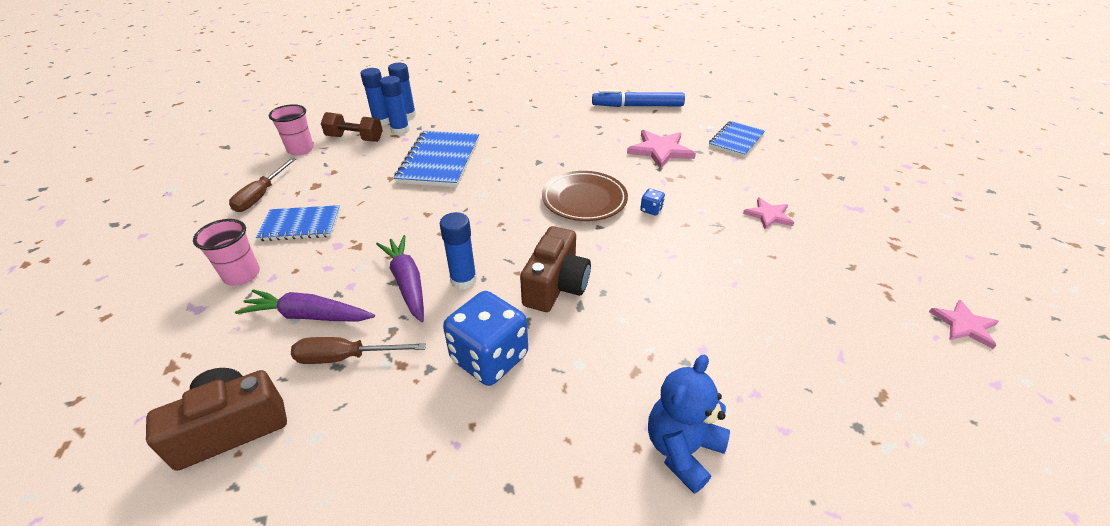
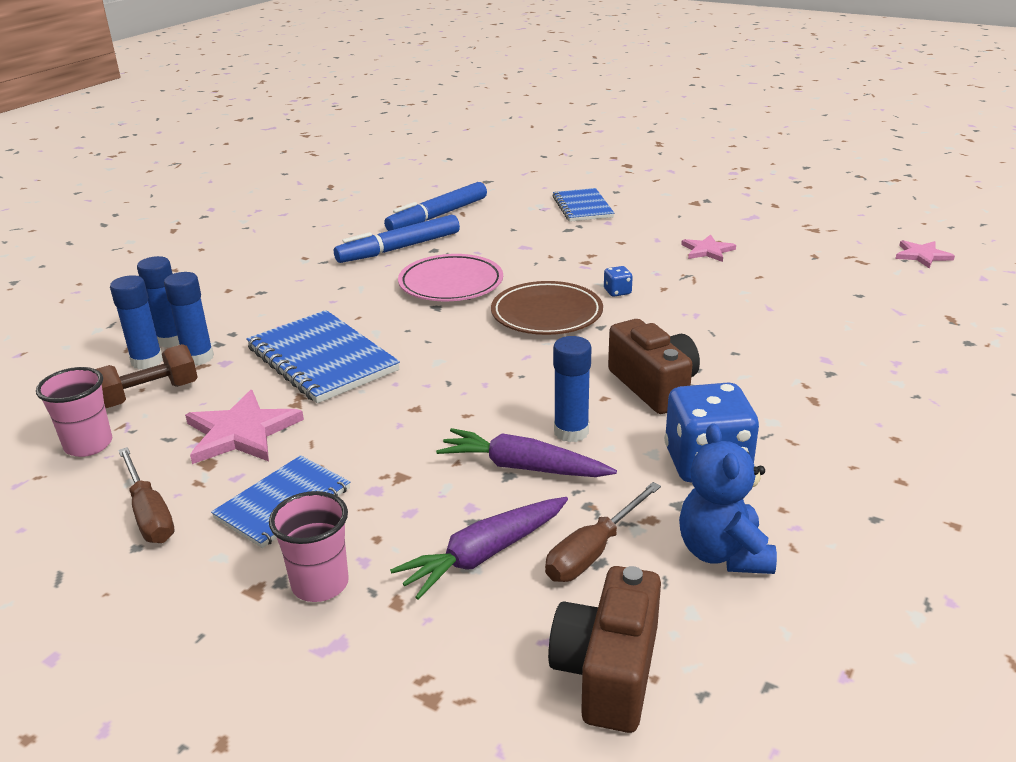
camera: 45 degrees left, 10 degrees down
(569, 151) = (451, 283): none -> pink plate
(582, 116) = (399, 248): none -> blue marker
(660, 150) = (534, 243): pink star -> pink star (241, 432)
(682, 449) = (918, 419): blue teddy bear -> blue teddy bear (723, 553)

